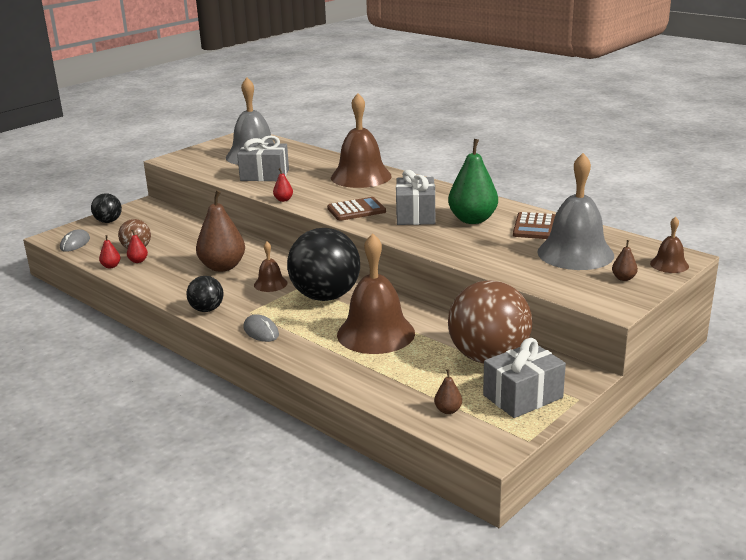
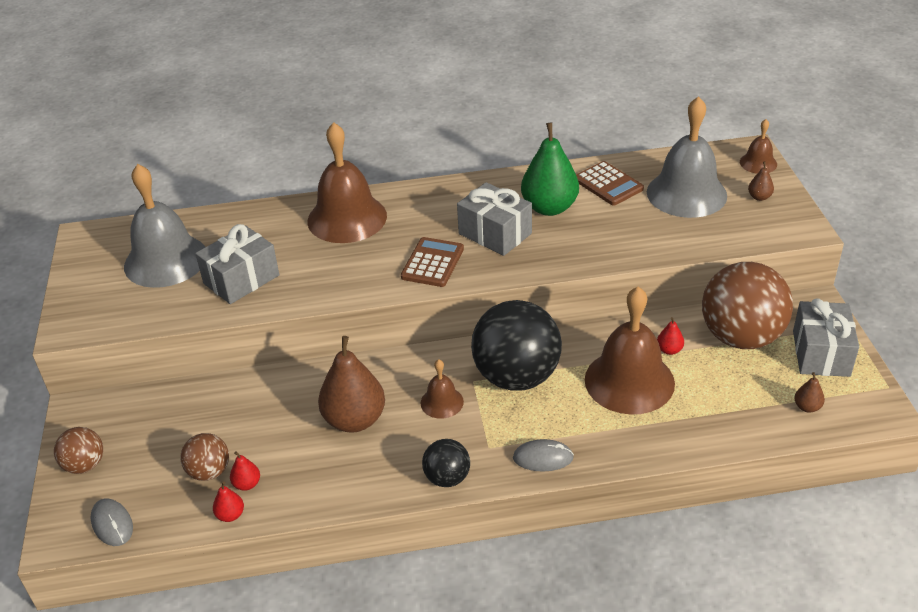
camera: 50 degrees left, 15 degrees up
(108, 221) = (85, 465): black ball -> brown ball
(283, 200) = (335, 298): red pear -> red pear (669, 350)

